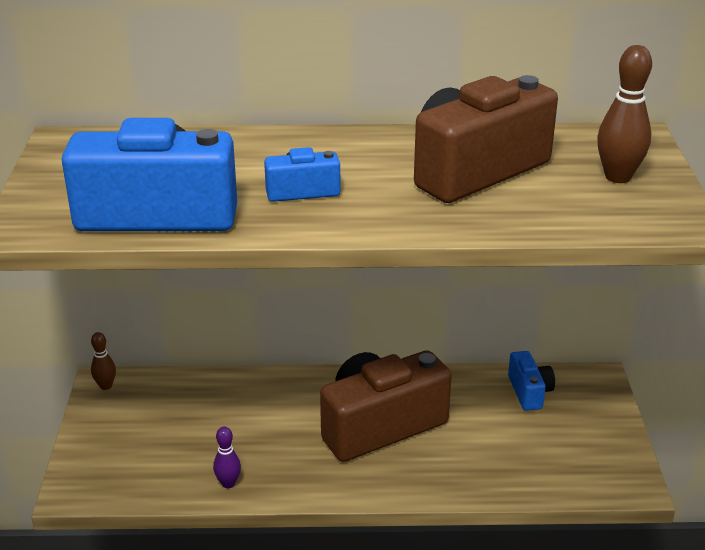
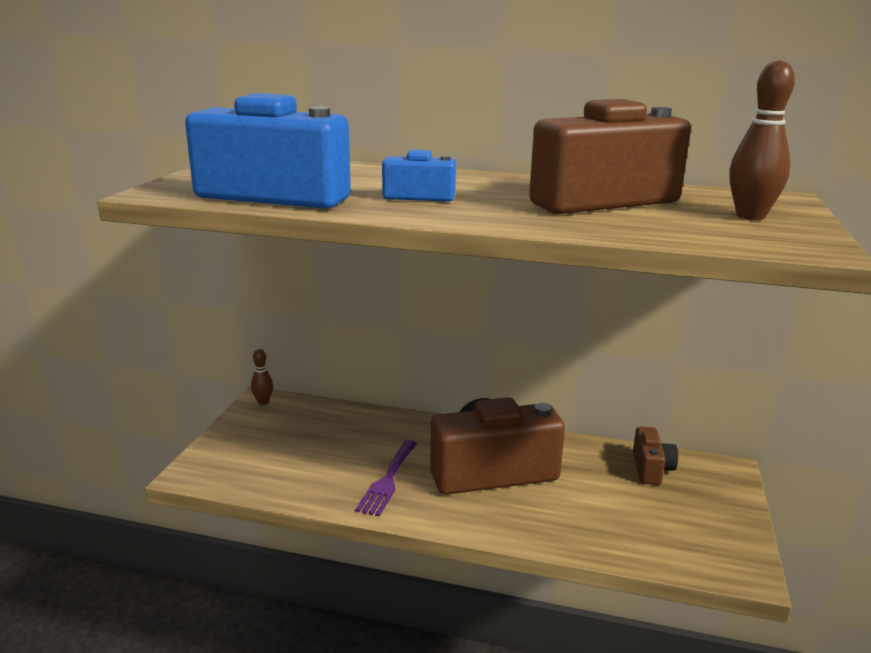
camera: 15 degrees right, 10 degrees down
(228, 483) = (328, 493): purple bowling pin -> none
(282, 456) = (388, 480): none -> purple fork
(529, 392) = (651, 468): blue camera -> brown camera

